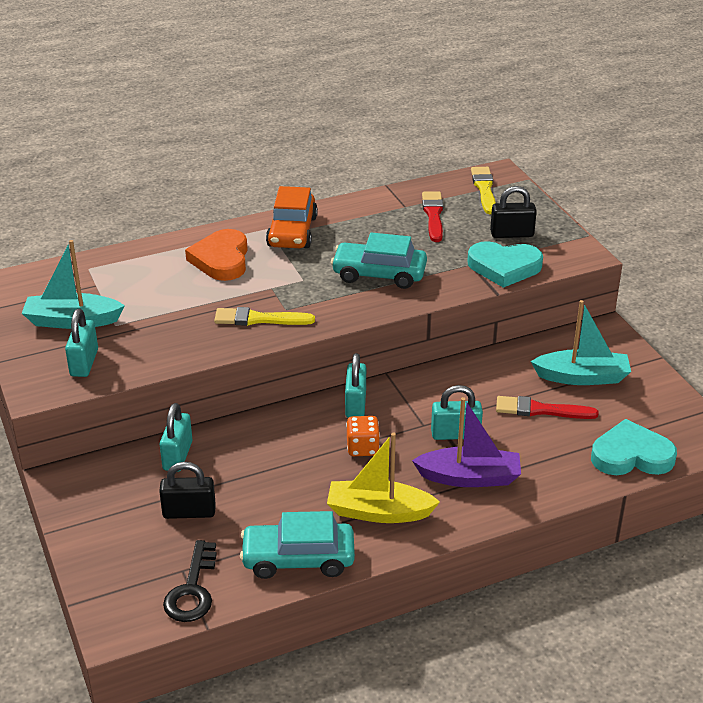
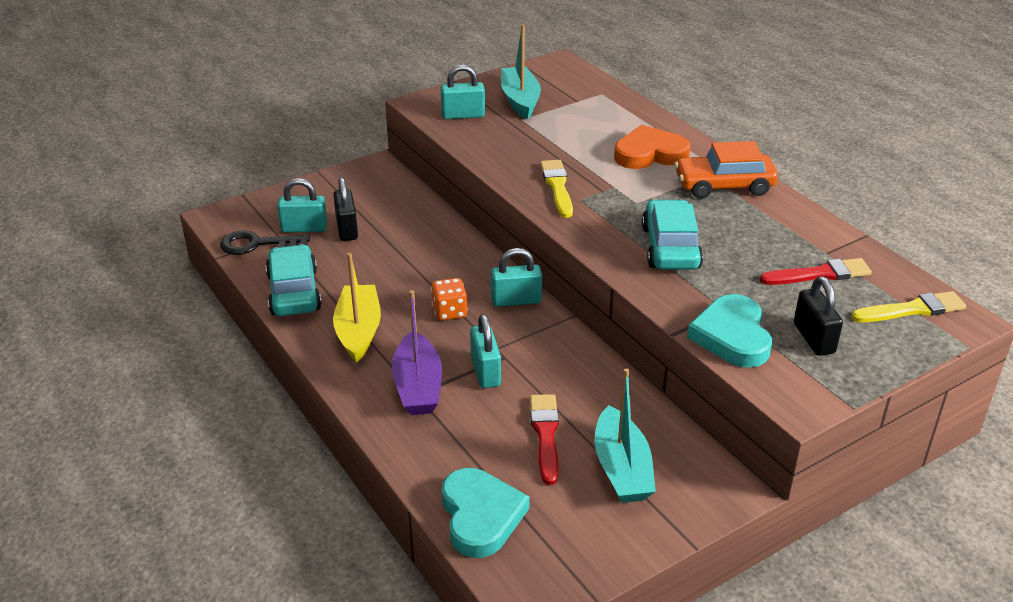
camera: 80 degrees right, 0 degrees up
(178, 456) = (417, 213): turquoise padlock -> turquoise padlock (304, 228)

